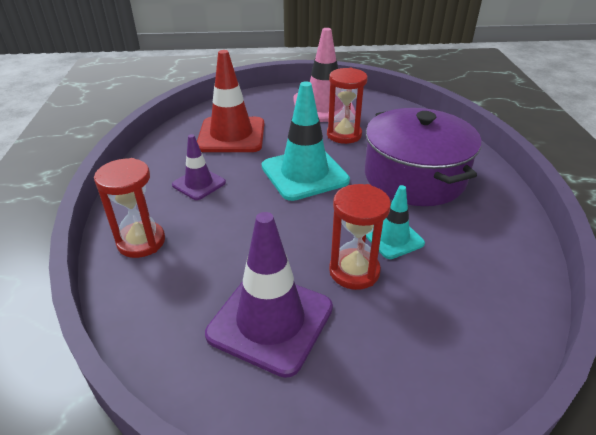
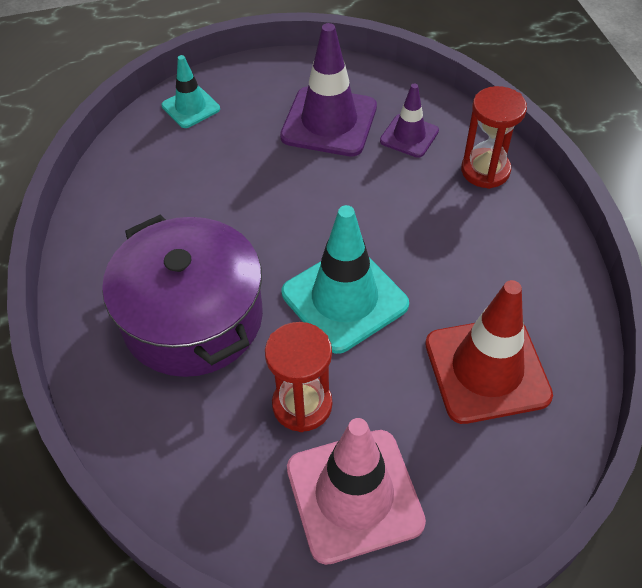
camera: 170 degrees right, 15 degrees up
(199, 184) = (475, 257): purple traffic cone -> purple traffic cone (409, 136)
(354, 271) = (264, 173): red hourglass -> none
(393, 238) = (225, 216): turquoise traffic cone -> turquoise traffic cone (191, 107)

